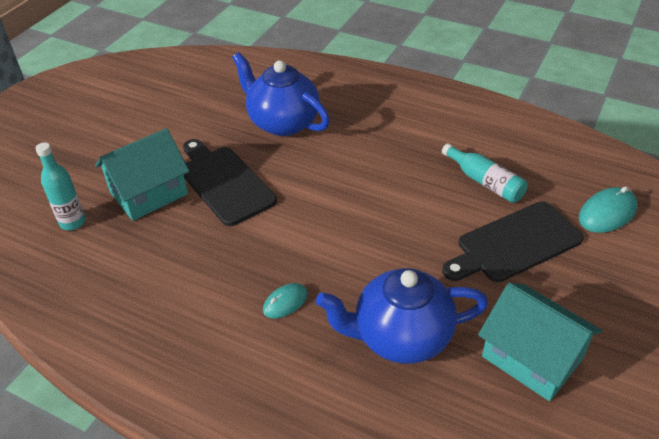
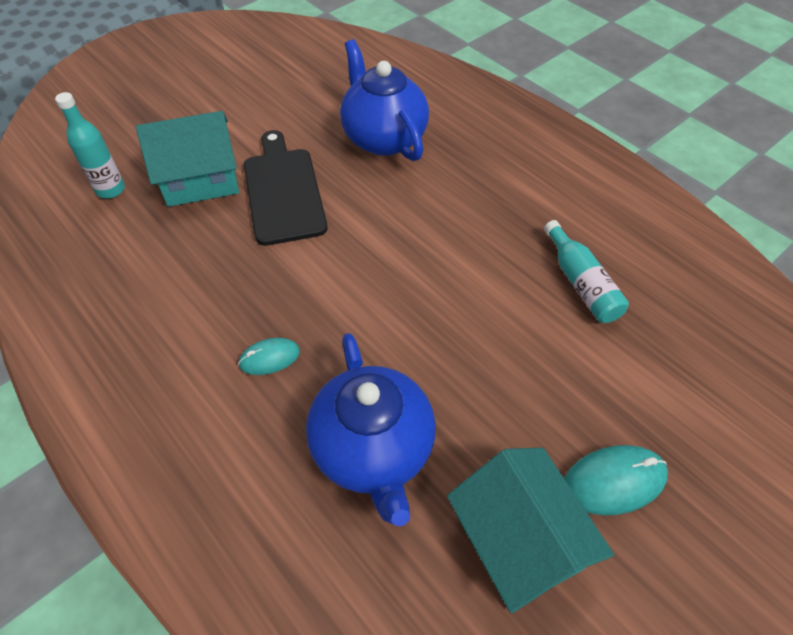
camera: 20 degrees right, 10 degrees up
(400, 337) = (373, 450): blue teapot -> blue teapot turned 120 degrees counterclockwise
(514, 244) = (576, 378): black cutting board -> none
(607, 213) = (721, 377): turquoise mouse -> turquoise mouse (614, 481)

